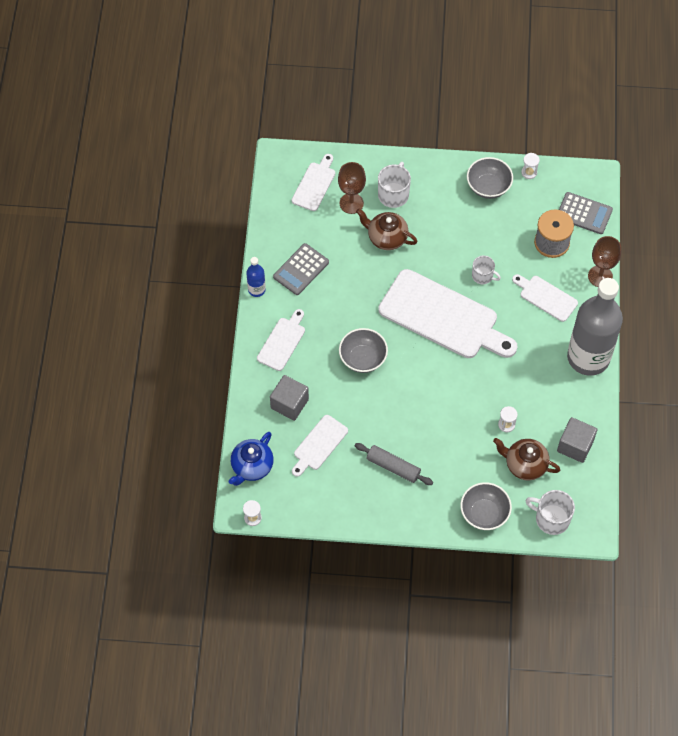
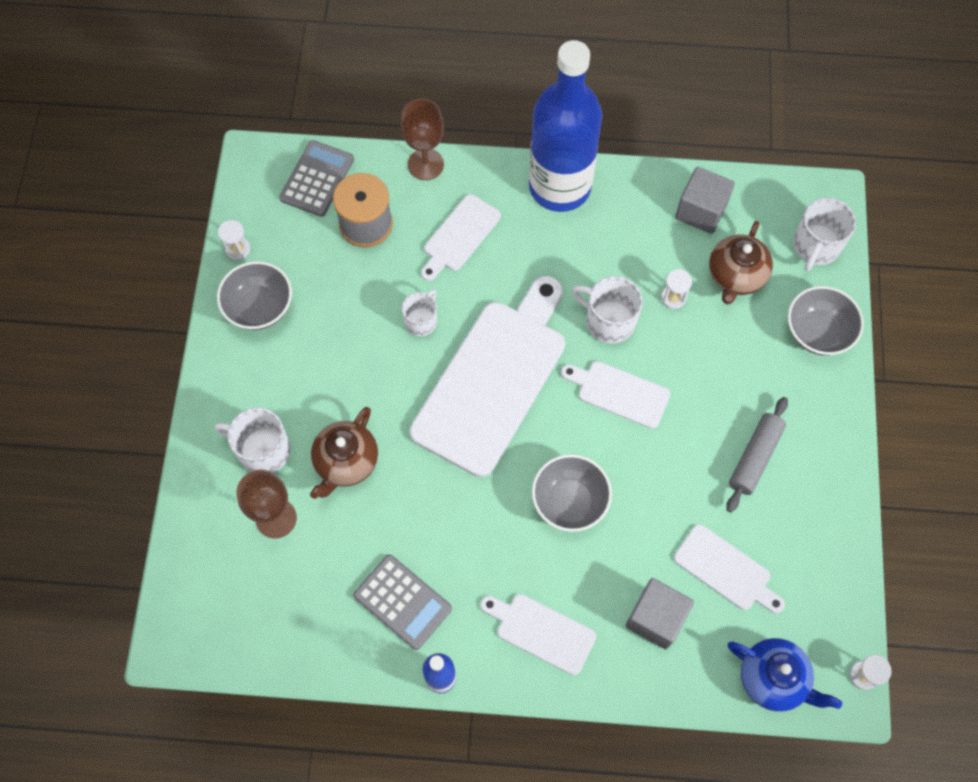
camera: 90 degrees left, 5 degrees up
(314, 184) = (234, 580): white cutting board -> white cutting board (619, 393)
(487, 384) = (608, 321): none -> white mug
(588, 357) = (560, 187): grey bottle -> blue bottle

